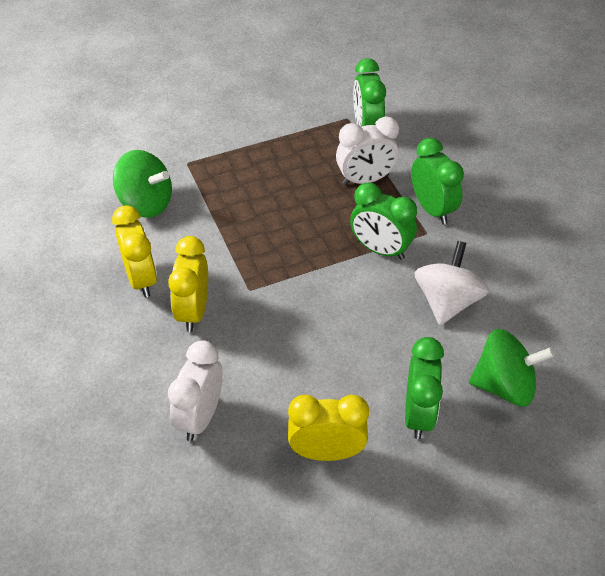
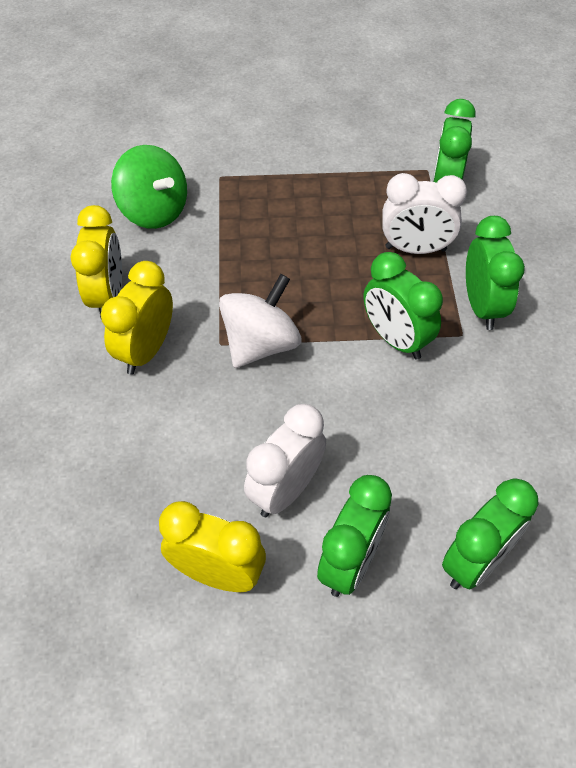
camera: 20 degrees right, 5 degrees up
(200, 416) = (94, 479): white clock -> white clock (285, 490)
(447, 301) = (449, 429): white spinning top -> white spinning top (261, 344)
(504, 385) = (476, 562): green spinning top -> green clock

